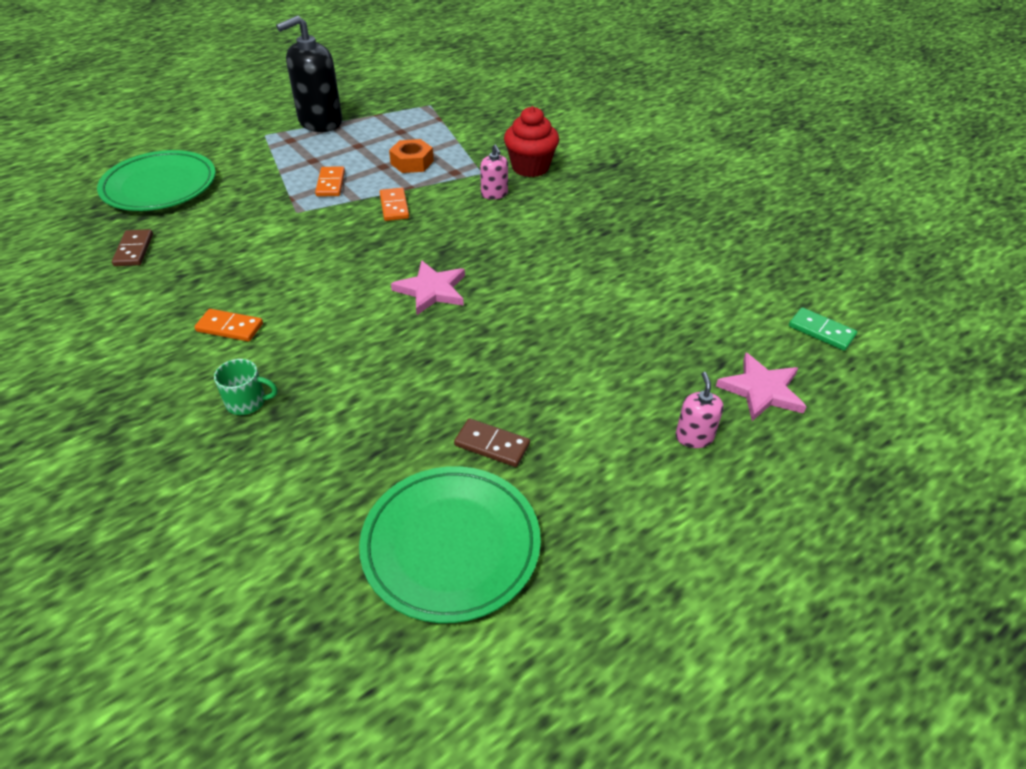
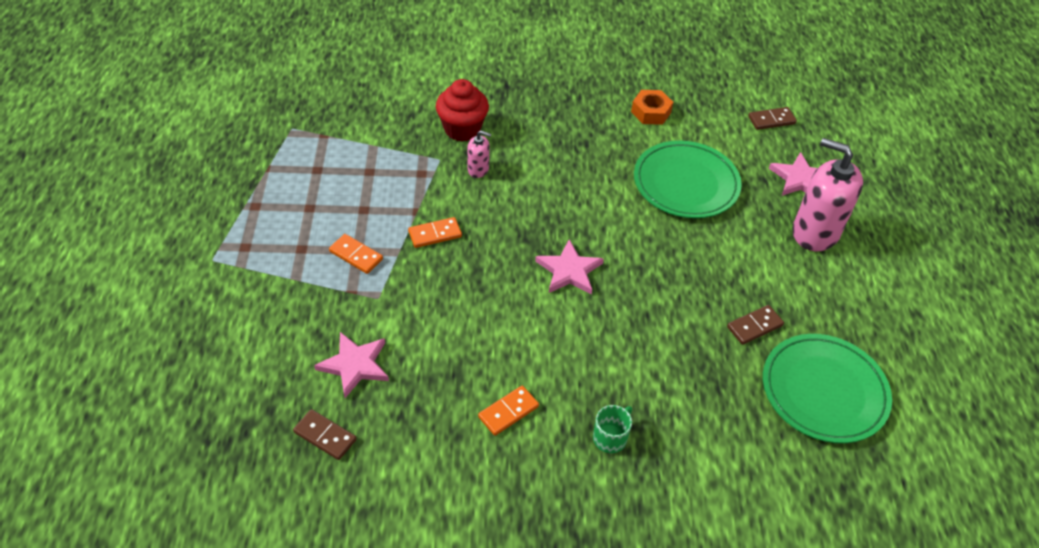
camera: 55 degrees left, 5 degrees up
(160, 186) = (225, 376): green plate -> green plate (686, 183)
(216, 232) = (355, 365): none -> pink star
(320, 122) = (235, 211): black soap dispenser -> none
(394, 206) = (435, 234): orange domino -> orange domino turned 45 degrees counterclockwise
(412, 162) = (378, 189): orange nut -> orange nut (651, 112)
(694, 437) = (815, 232): pink soap dispenser -> pink soap dispenser, size x2.13
(821, 331) = (771, 120): green domino -> brown domino

